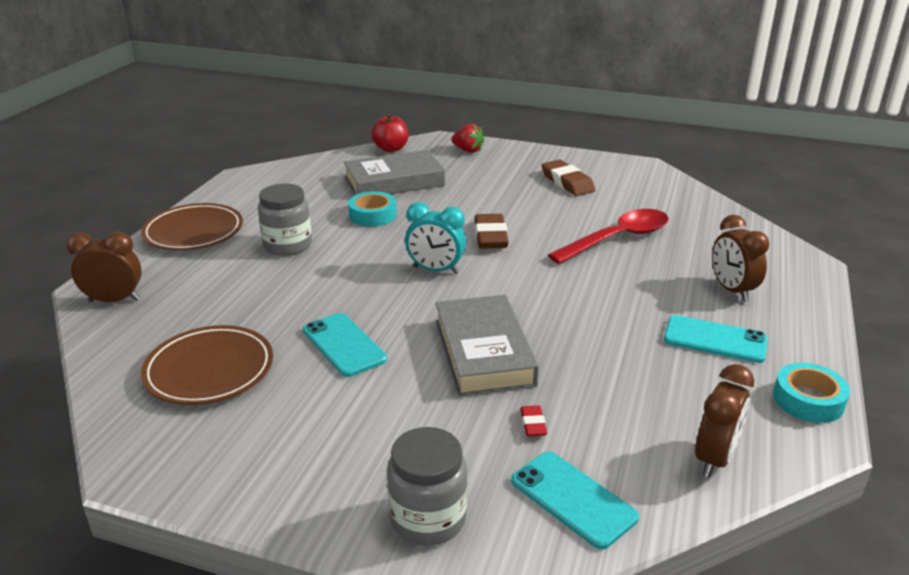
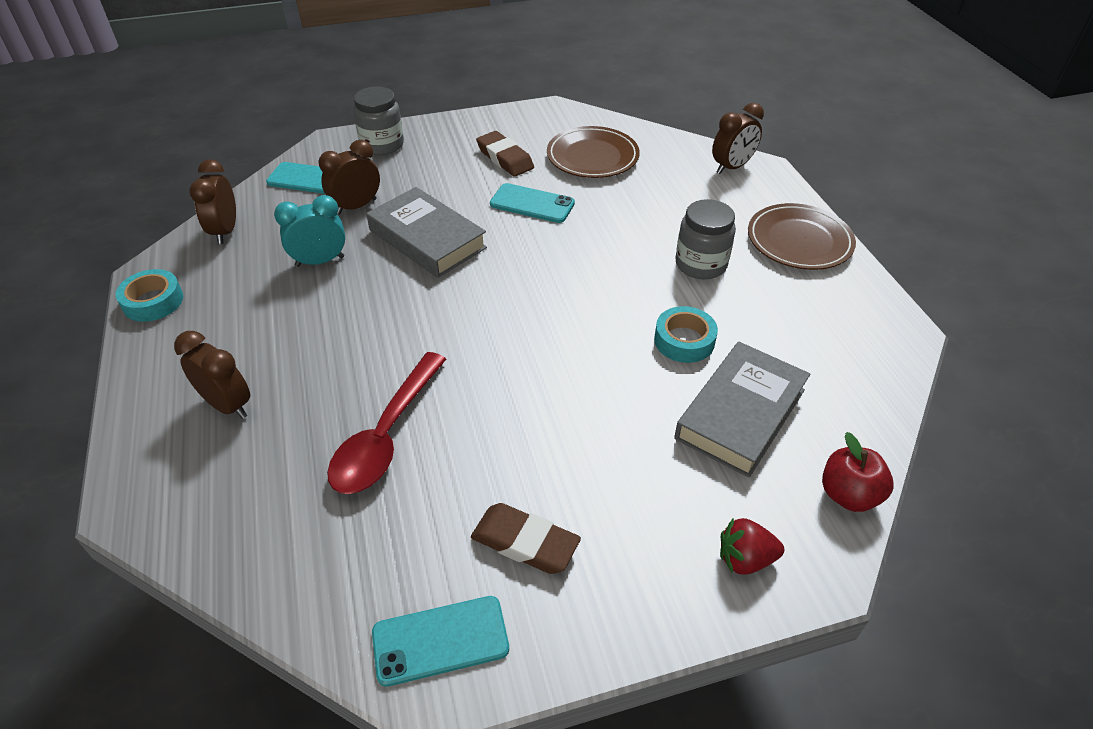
camera: 145 degrees right, 15 degrees up
(436, 270) = (539, 297): turquoise clock -> turquoise clock (320, 261)
(490, 236) = (531, 369): brown eraser -> brown eraser (505, 158)
(533, 424) = (356, 206): red eraser -> brown clock
(715, 340) = (238, 329): turquoise phone -> turquoise phone (440, 640)

